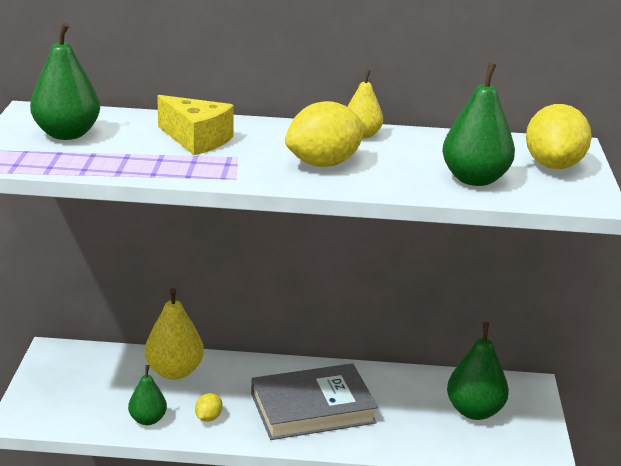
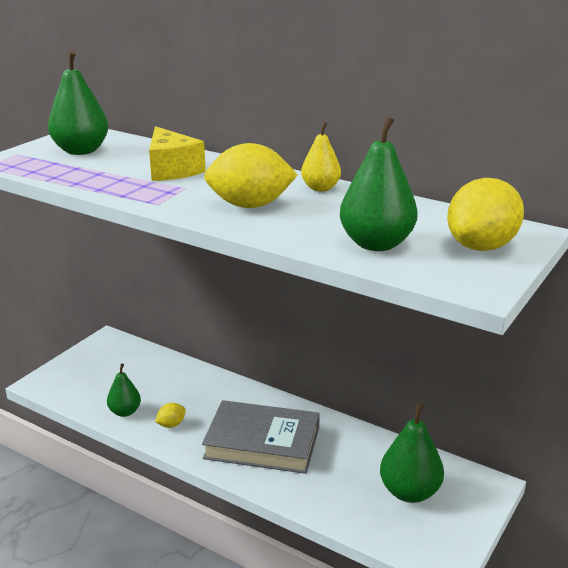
camera: 30 degrees right, 0 degrees up
(174, 371) = (179, 379): yellow pear -> none

